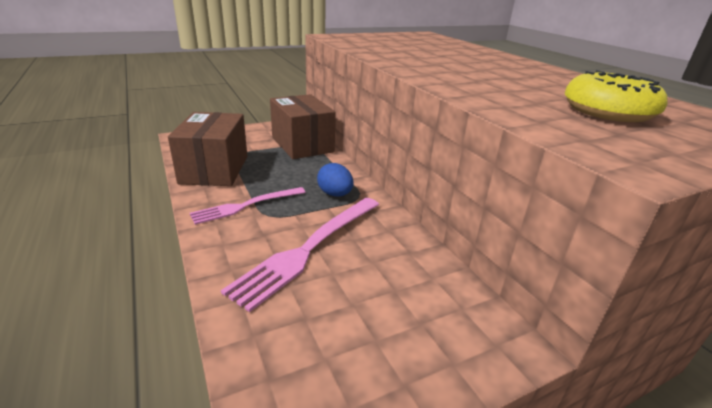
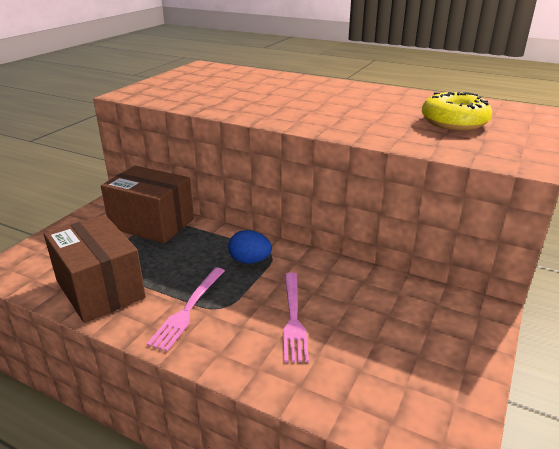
camera: 35 degrees left, 0 degrees up
(308, 249) = (293, 318): pink fork -> pink fork, size x0.64

